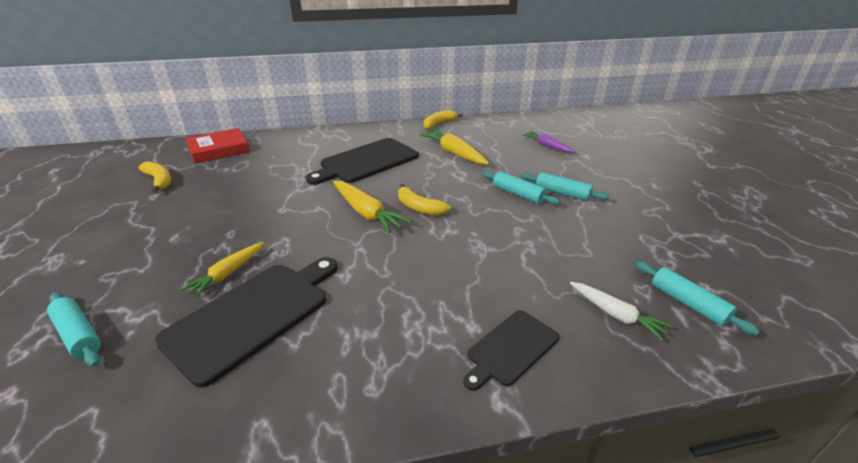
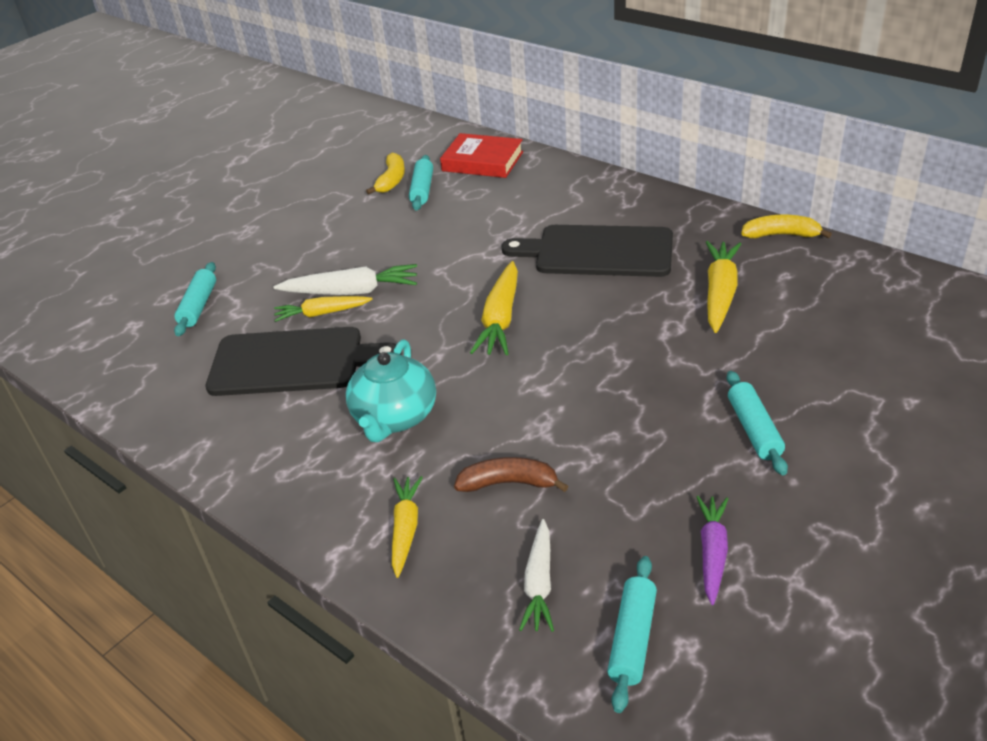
camera: 55 degrees right, 5 degrees up
(232, 250) = (351, 292): none -> white carrot
(391, 296) = (394, 417): none -> turquoise teapot
(419, 207) = (557, 344): yellow banana -> none
(510, 348) = (405, 529): black cutting board -> yellow carrot
(515, 282) = (509, 483): none -> brown banana
(518, 194) = (694, 395): turquoise rolling pin -> turquoise rolling pin (422, 190)
(547, 146) = (877, 352): purple carrot -> purple carrot (712, 552)

